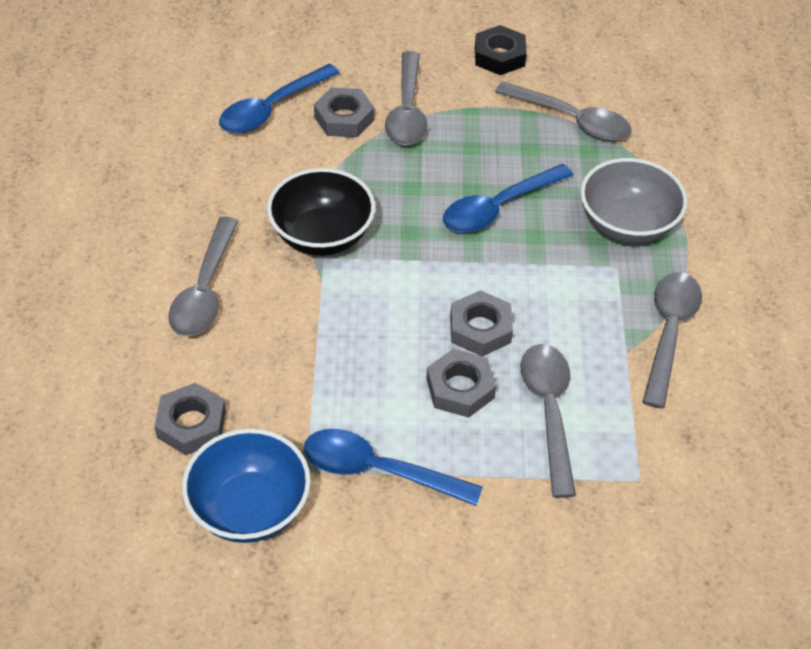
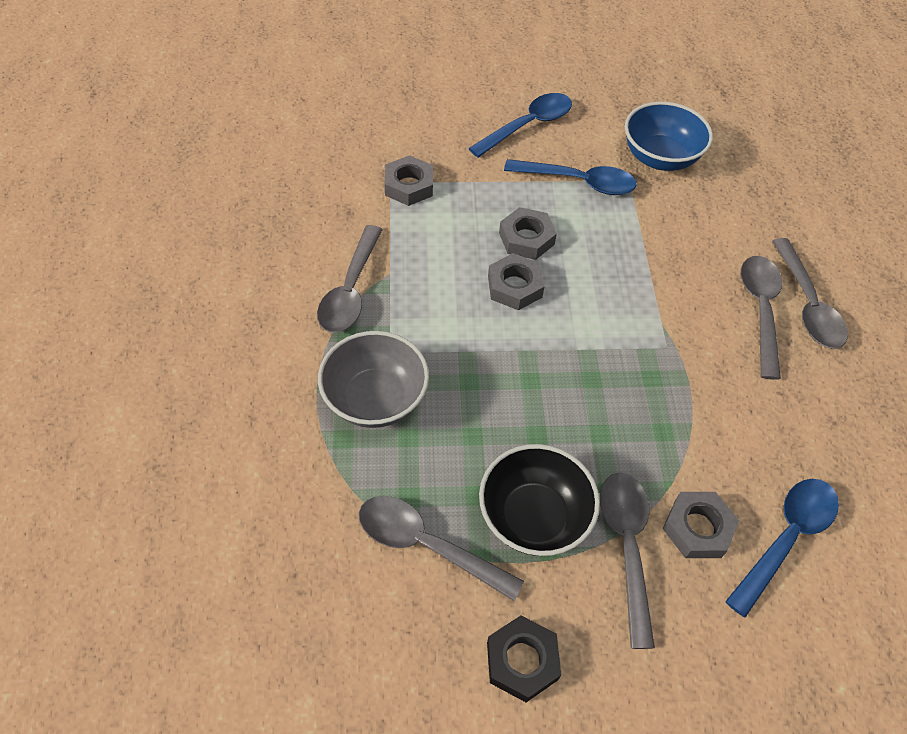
camera: 175 degrees right, 5 degrees up
(191, 424) = (722, 206): grey nut -> grey nut (409, 186)
(322, 236) = (675, 370): black bowl -> black bowl (533, 517)
(498, 207) = (507, 412): blue spoon -> blue spoon (527, 126)
(549, 412) = (456, 224): grey spoon -> grey spoon (807, 304)

